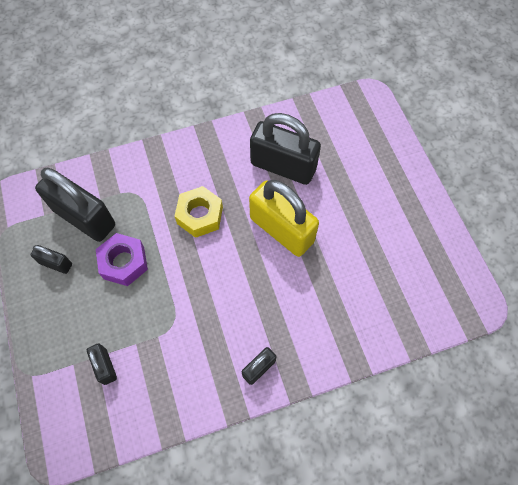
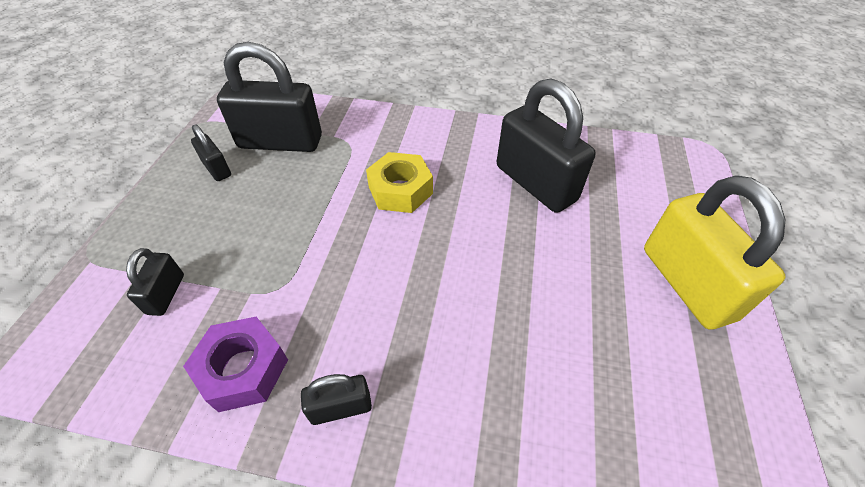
camera: 30 degrees right, 15 degrees down
(84, 217) = (280, 142): black padlock -> black padlock turned 60 degrees counterclockwise
(124, 263) = (282, 198): purple nut -> purple nut (243, 369)
(281, 230) = (490, 248): yellow padlock -> yellow padlock (686, 283)

